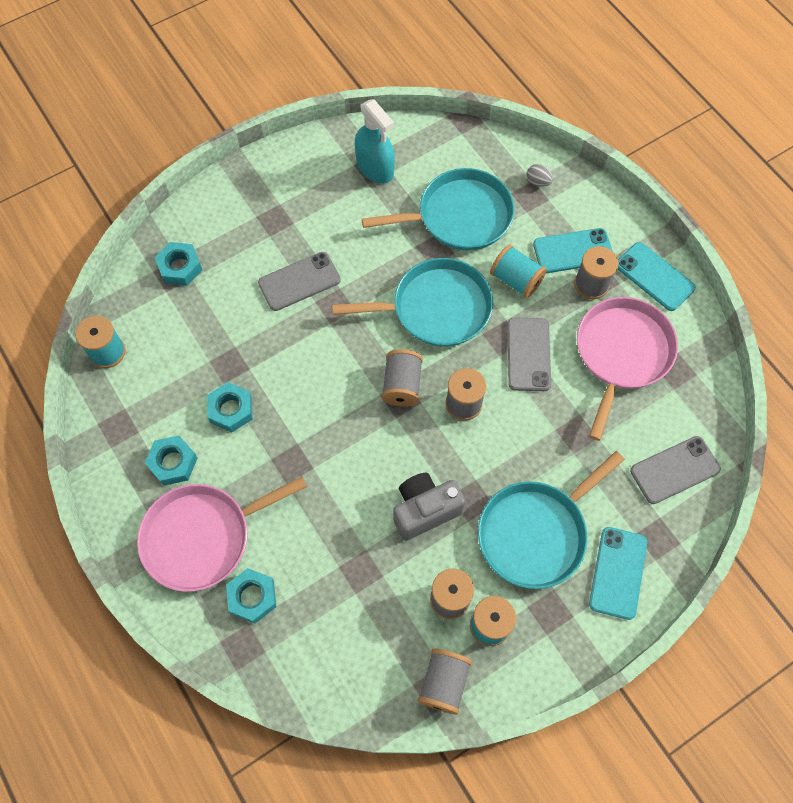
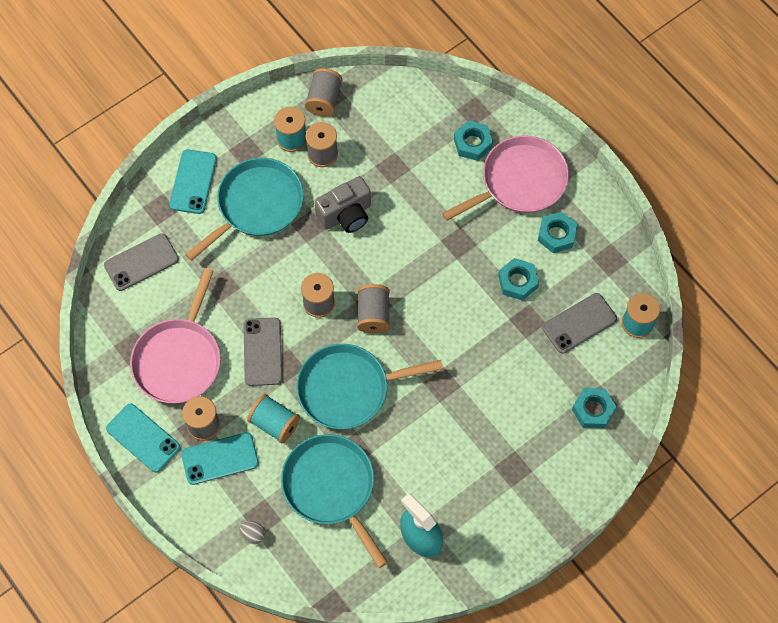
camera: 175 degrees right, 0 degrees up
(299, 281) = (478, 405): grey phone -> grey phone (579, 323)
(459, 216) = (331, 488): turquoise pan -> turquoise pan turned 75 degrees clockwise

